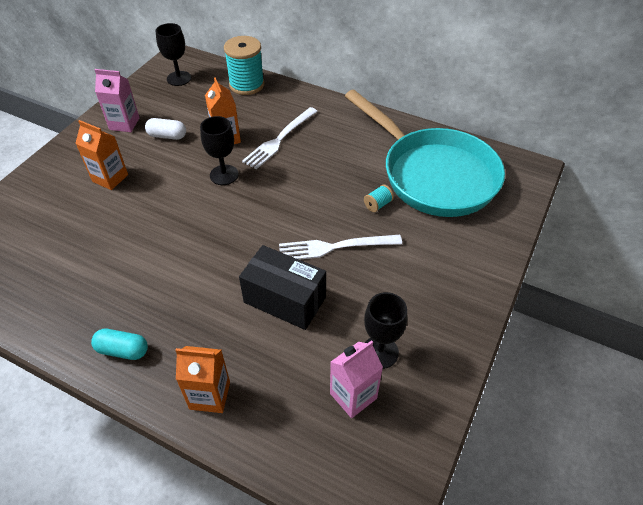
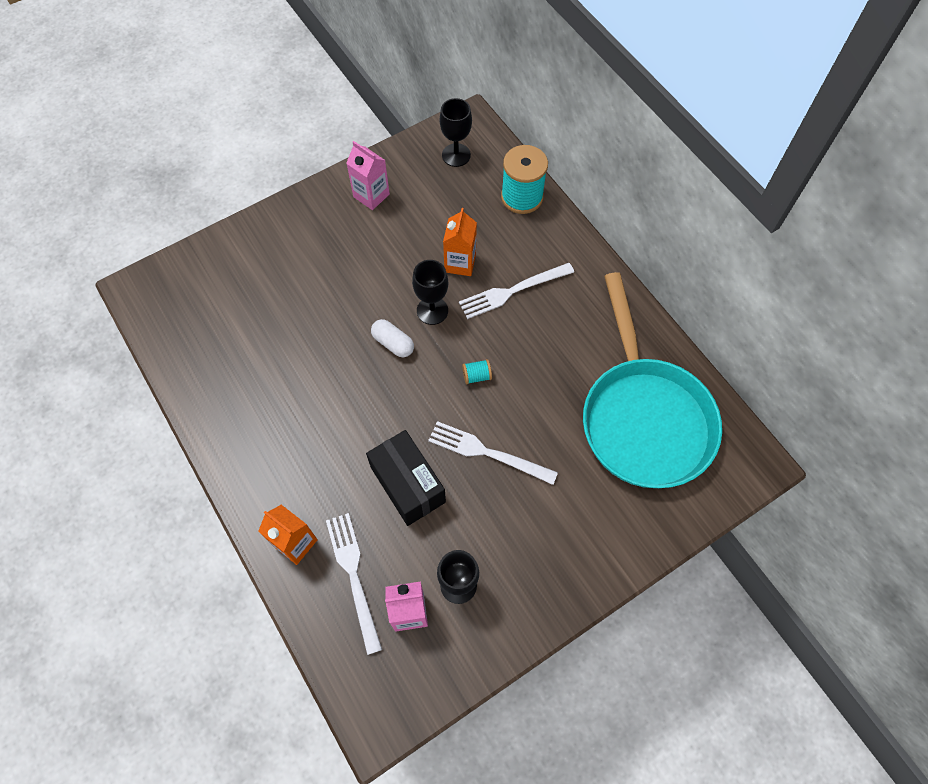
camera: 30 degrees right, 15 degrees up
(110, 178) = (326, 261): orange carton -> none
(123, 350) = (249, 460): turquoise capsule -> none
(167, 136) = (404, 232): white capsule -> white capsule (393, 343)
(283, 393) = (354, 576): none -> white fork
(378, 204) = (561, 425): turquoise spool -> turquoise spool (477, 376)

